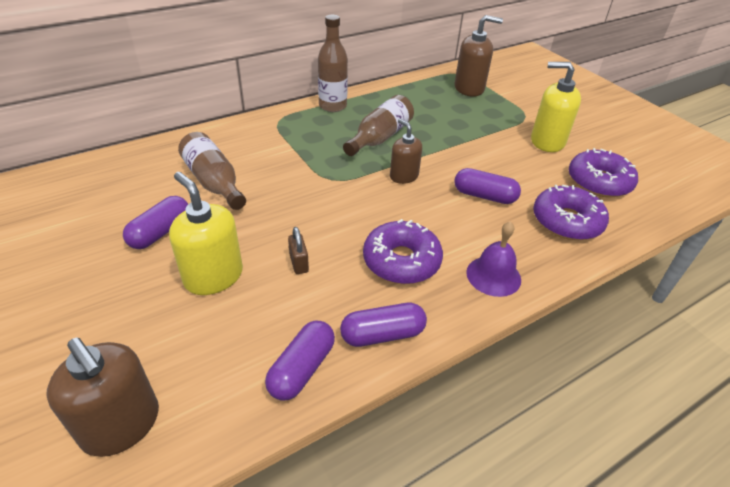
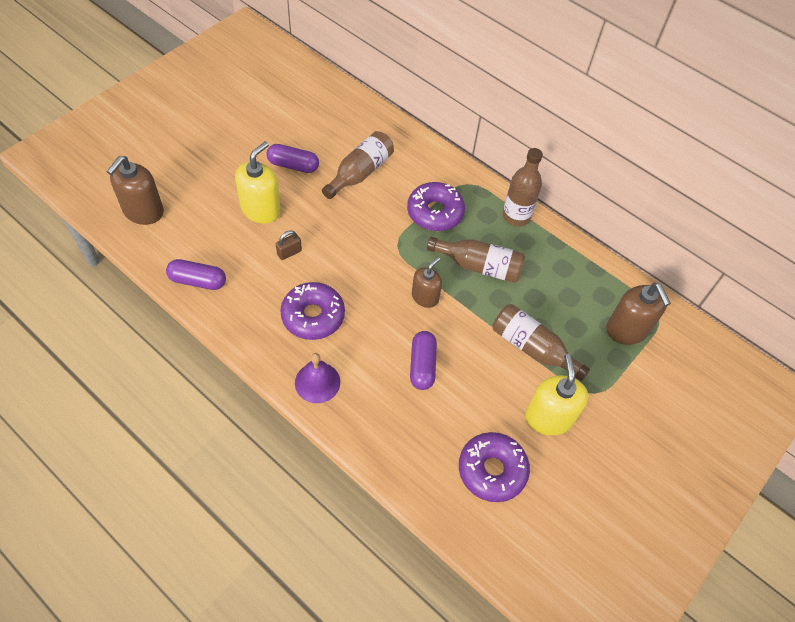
camera: 70 degrees right, 15 degrees up
(382, 334) = (236, 318): purple capsule -> none
(477, 132) = (532, 348): none -> brown bottle
(566, 221) = (411, 438): purple donut -> purple donut (435, 212)

